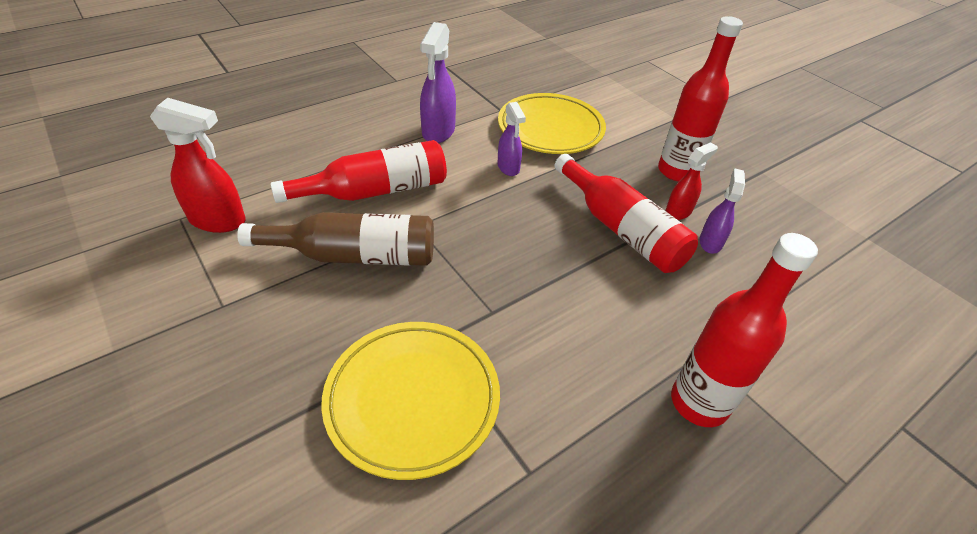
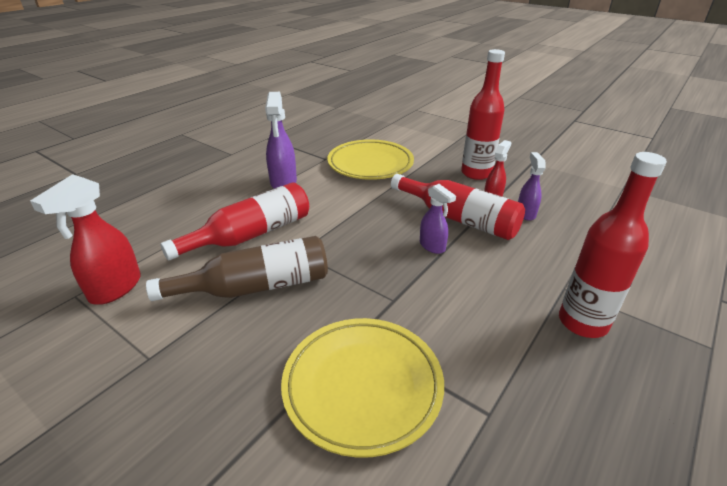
camera: 15 degrees left, 10 degrees down
(218, 220) = (115, 289): red spray bottle -> red spray bottle turned 120 degrees clockwise
(508, 168) = (352, 196): purple spray bottle -> purple spray bottle (432, 246)

